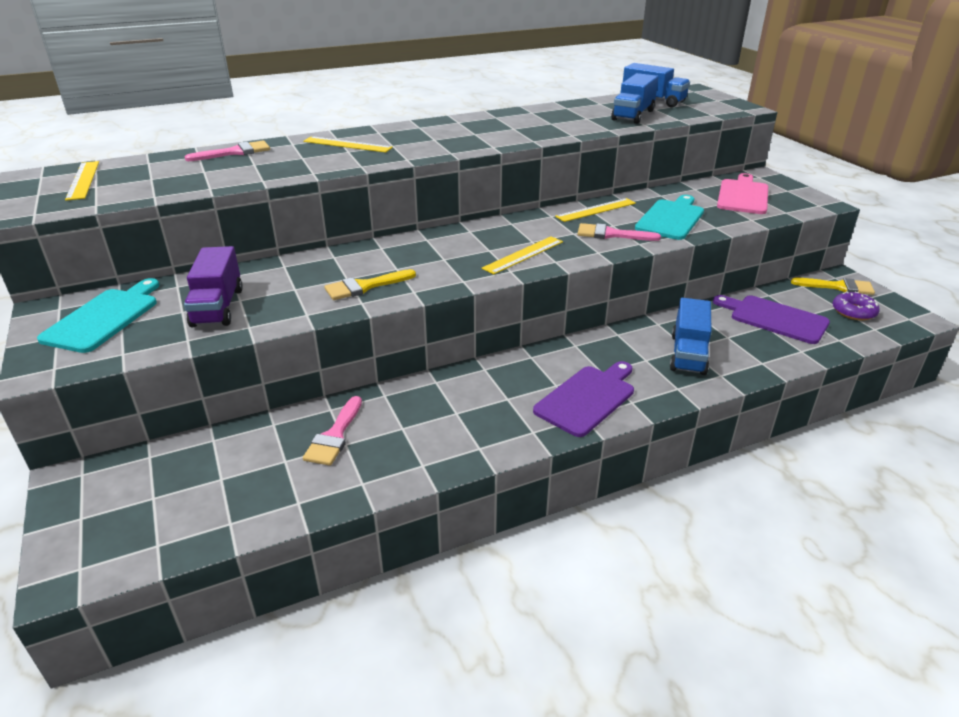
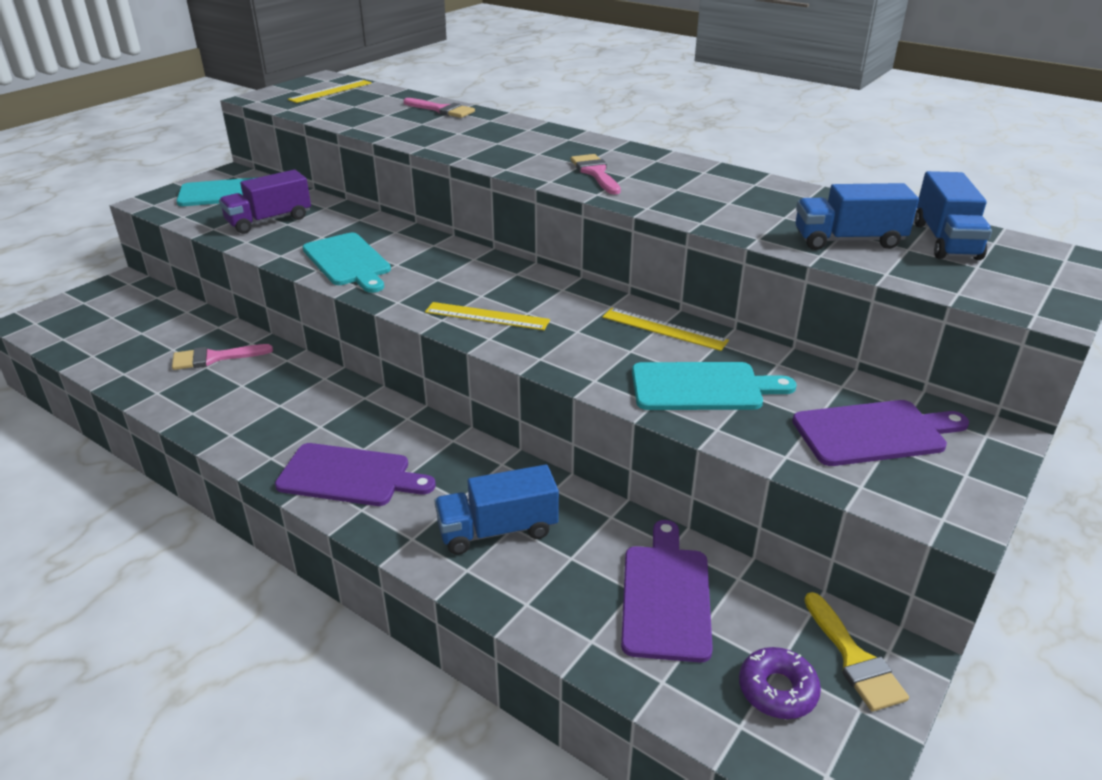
camera: 60 degrees right, 0 degrees up
(347, 144) = (515, 137): yellow ruler -> none
(365, 286) = (348, 262): yellow brush -> turquoise cutting board
(611, 234) = (600, 355): pink brush -> pink brush (595, 173)
(743, 196) = (874, 433): pink cutting board -> purple cutting board

